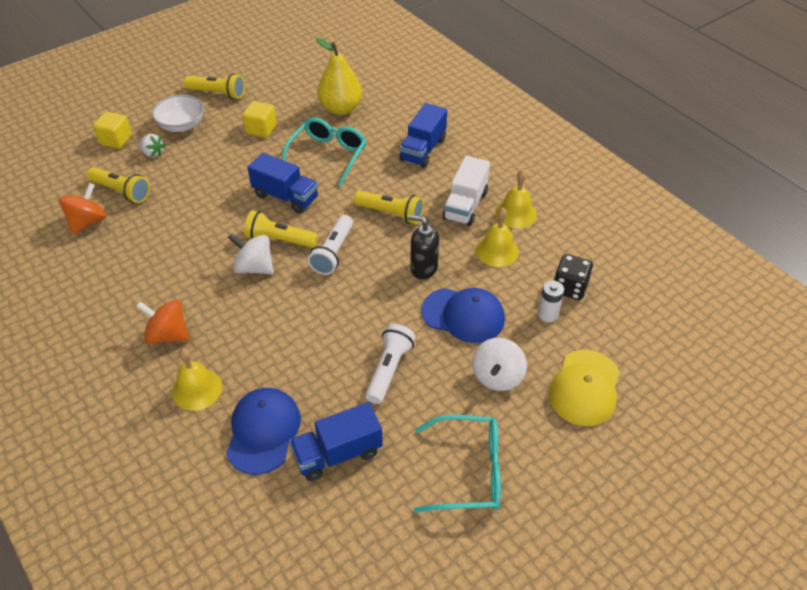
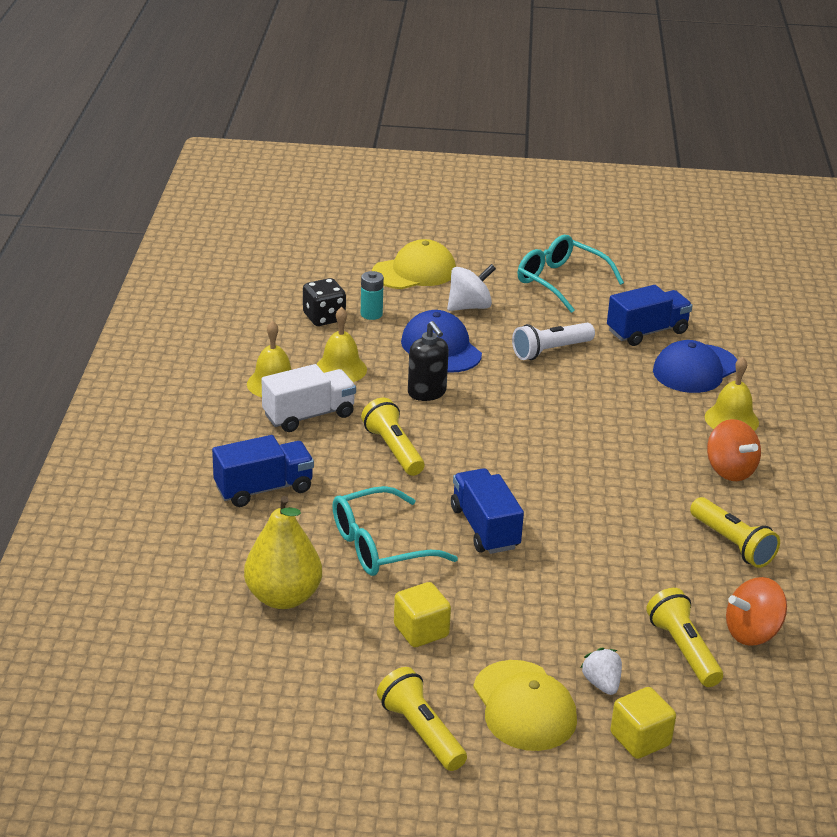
camera: 140 degrees left, 15 degrees down
(181, 125) = (524, 706): white bowl -> yellow cap
(254, 267) = (592, 479): white spinning top -> none
(279, 240) = (539, 489): yellow flashlight -> yellow flashlight (732, 544)
(333, 253) = (497, 449): white flashlight -> none
(337, 453) = (647, 332): blue truck -> blue truck turned 45 degrees counterclockwise
(547, 314) = (371, 314): white battery -> turquoise battery

